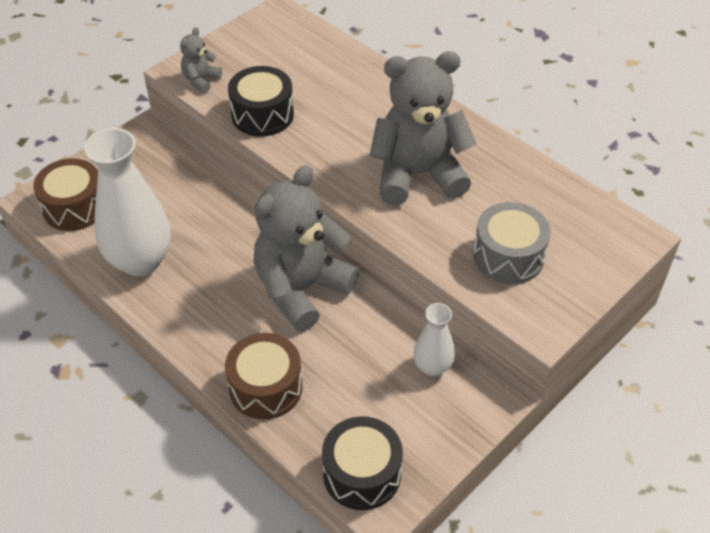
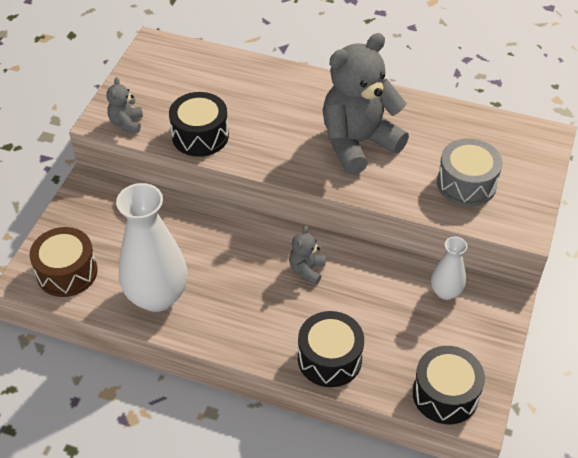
camera: 25 degrees left, 0 degrees up
(266, 387) = (329, 359): brown drum -> black drum
(301, 289) = (307, 270): grey teddy bear -> grey teddy bear, size x0.44

